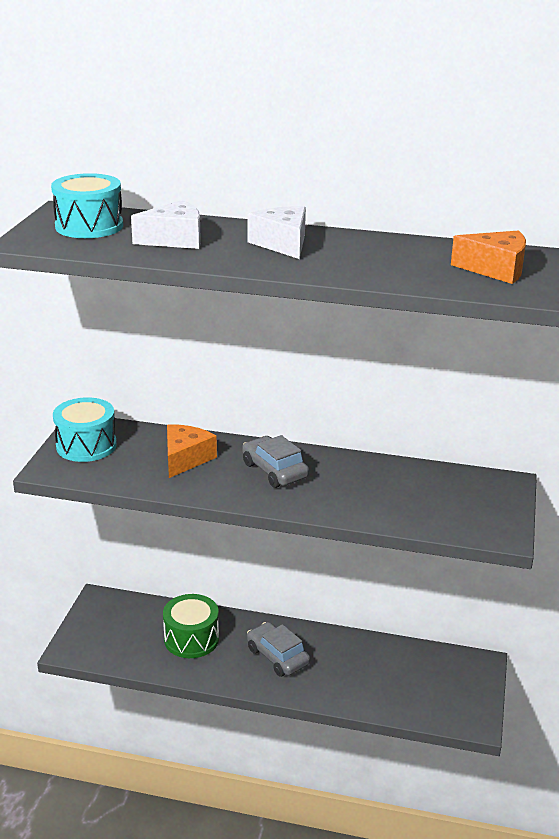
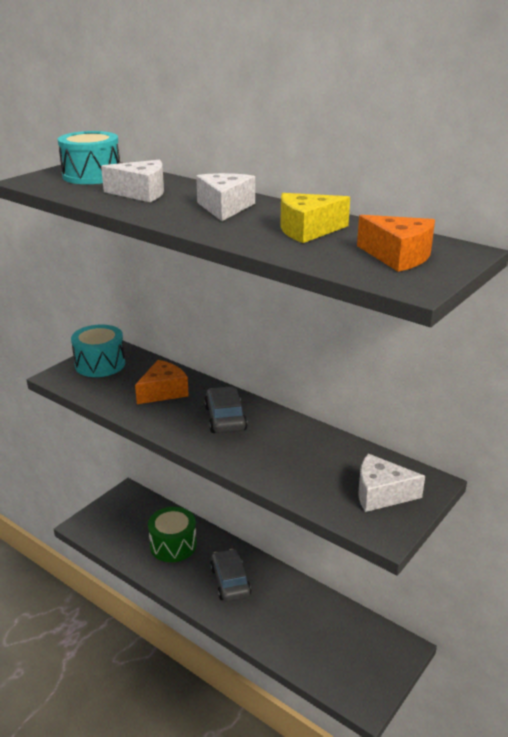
camera: 25 degrees right, 0 degrees up
(389, 256) = (307, 230): none -> yellow cheese
(475, 503) = (381, 494): none -> white cheese

